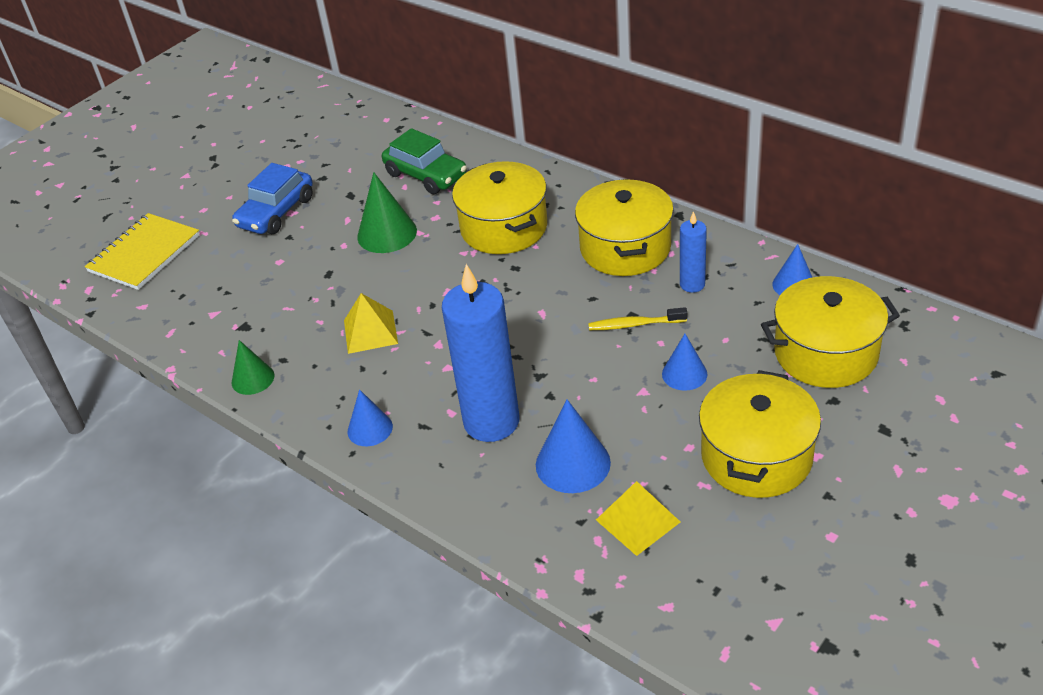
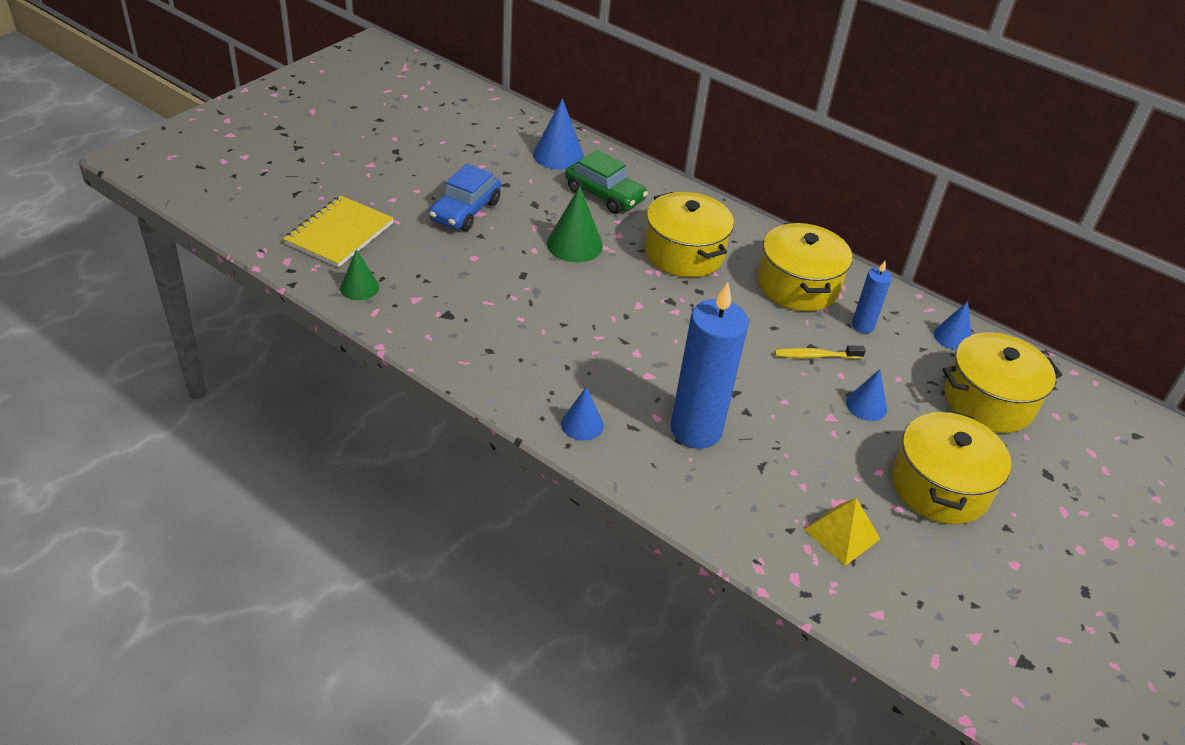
camera: 10 degrees left, 0 degrees up
(253, 379) = (462, 365): green cone -> green cone (359, 287)
(370, 331) = (571, 334): yellow pyramid -> none
(573, 463) = (776, 476): blue cone -> blue cone (558, 155)

